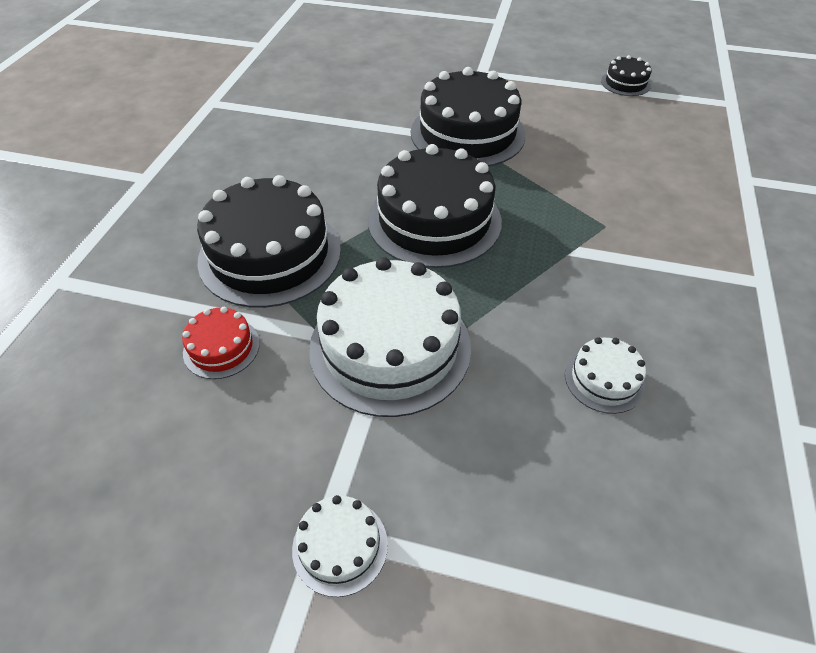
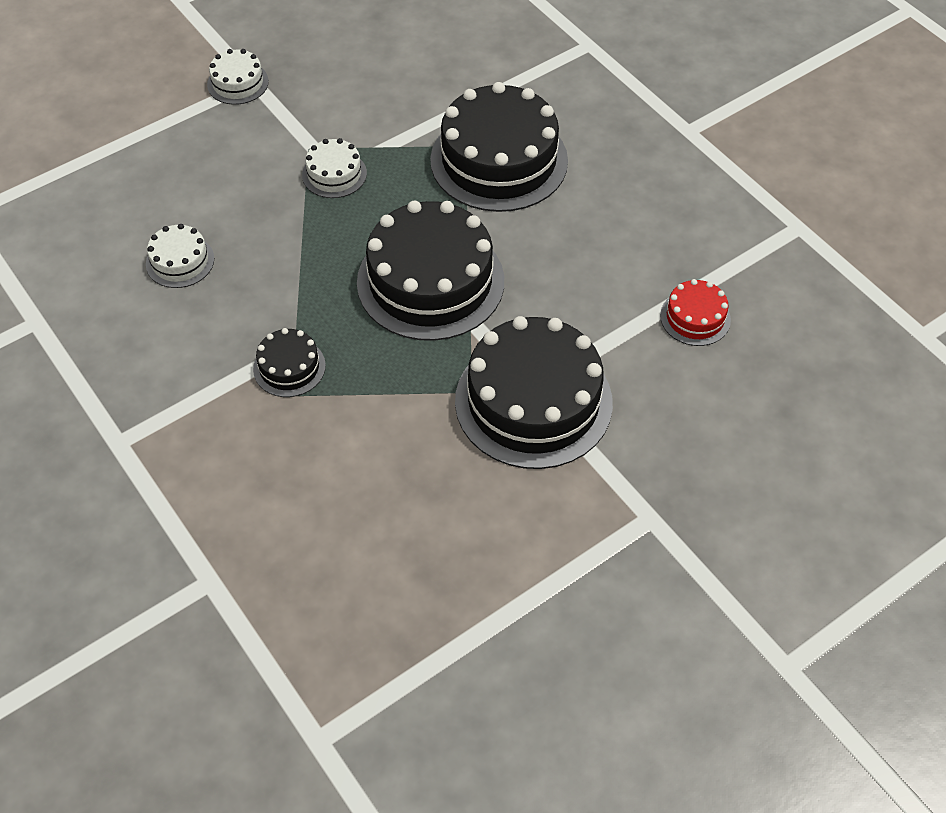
camera: 130 degrees right, 5 degrees up
(221, 348) = (429, 96): red cake -> red cake (695, 317)
(390, 346) = (334, 174): white cake -> white cake, size x0.47
(625, 83) = (477, 662): black cake -> black cake (289, 367)

